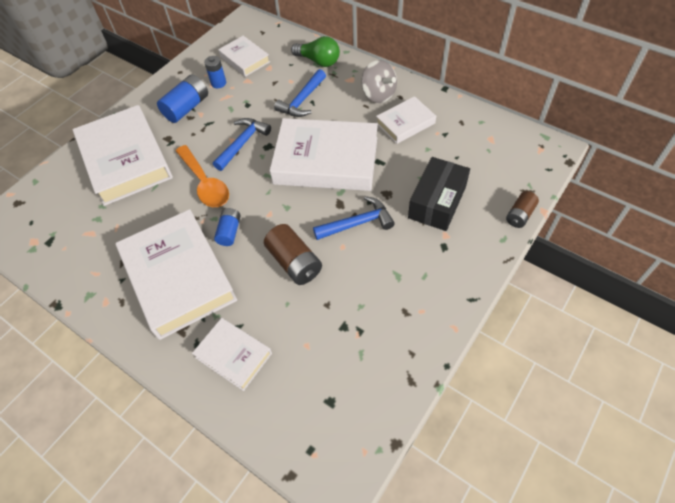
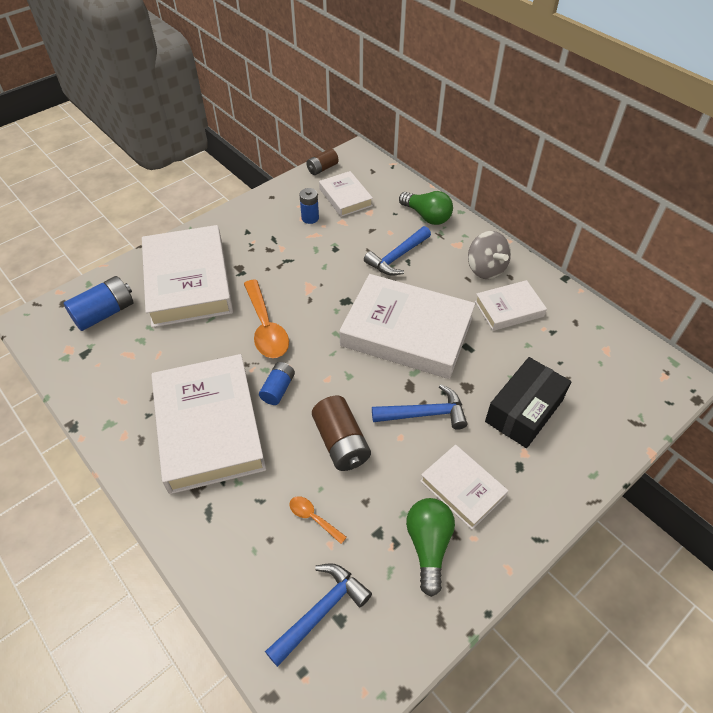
camera: 10 degrees right, 5 degrees down
(187, 108) = (268, 238): blue battery -> blue battery (104, 313)
(233, 355) = (245, 534): white book -> white book (462, 488)
(243, 143) = (319, 291): blue hammer -> blue hammer (321, 610)
(287, 328) = (313, 518): none -> orange spoon
(387, 326) = (428, 546): none -> green light bulb
(520, 215) = (620, 450): brown battery -> brown battery (322, 168)

